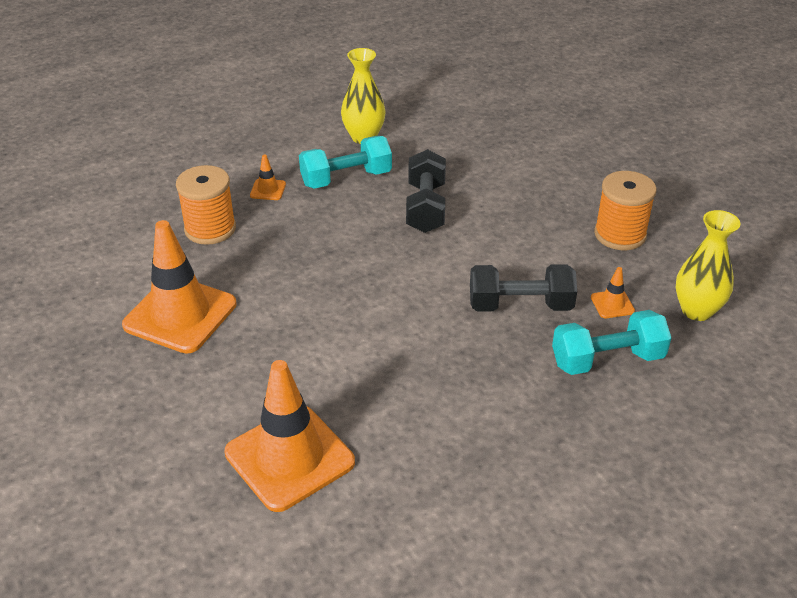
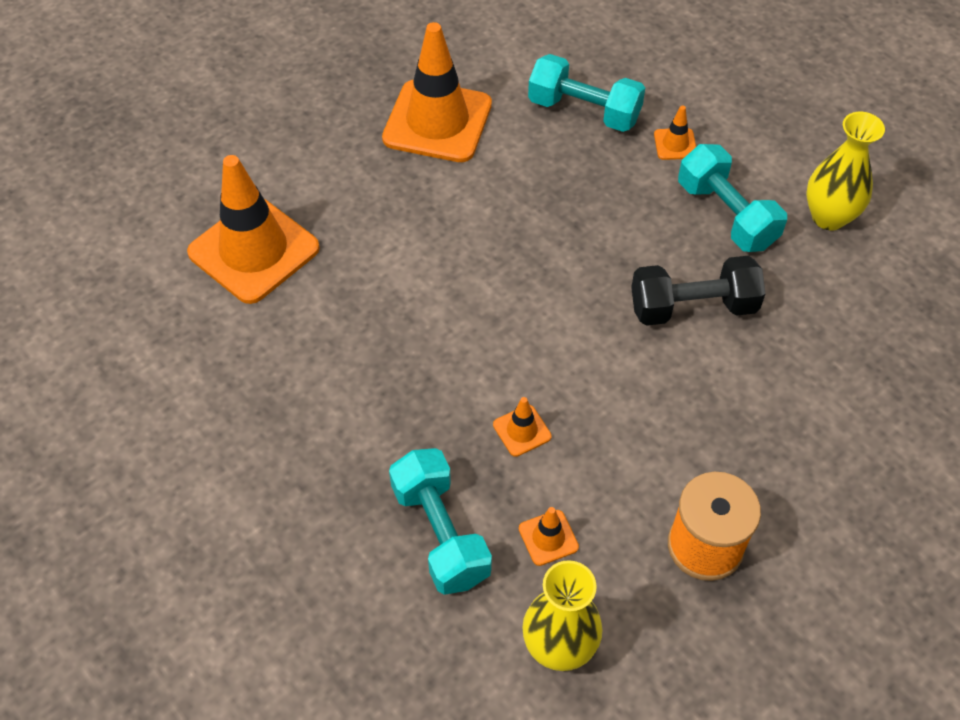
camera: 80 degrees right, 15 degrees up
(210, 229) = (584, 111): orange spool -> turquoise dumbbell
(520, 305) = (522, 431): black dumbbell -> orange traffic cone

